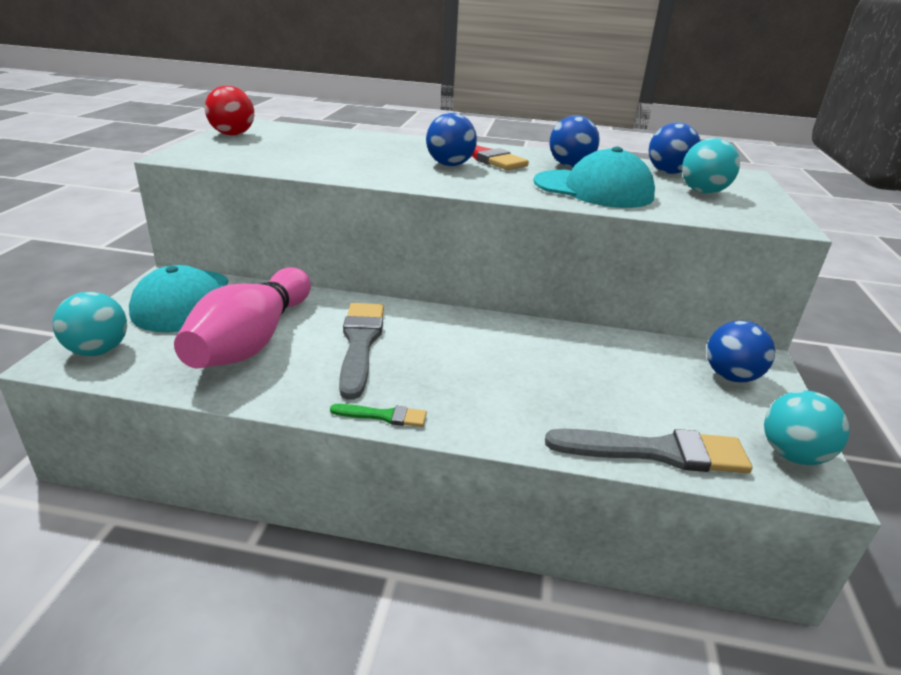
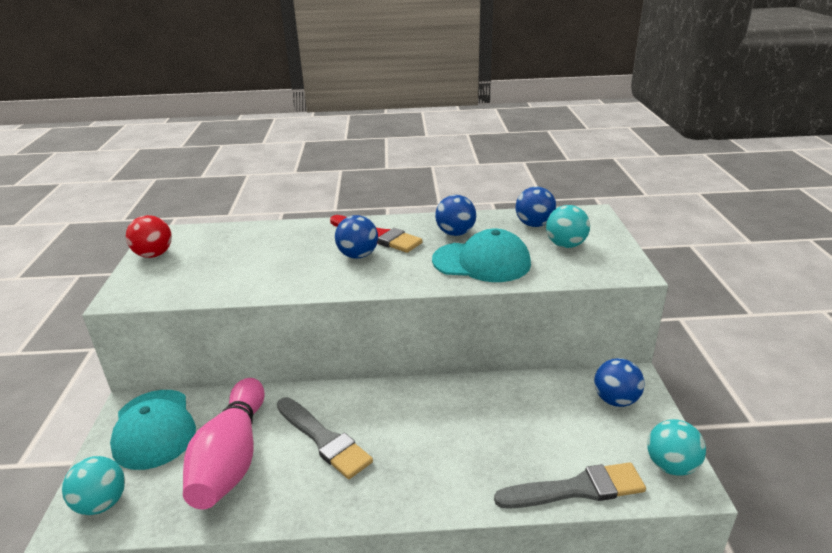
camera: 10 degrees left, 0 degrees up
(360, 344) = (323, 439): grey brush -> grey brush turned 150 degrees clockwise
(383, 416) = (365, 509): green brush -> none

